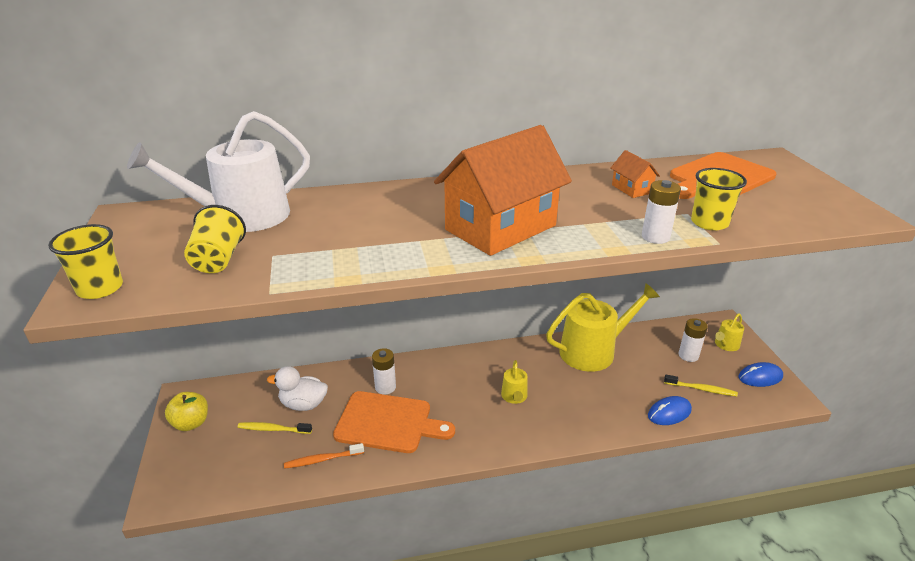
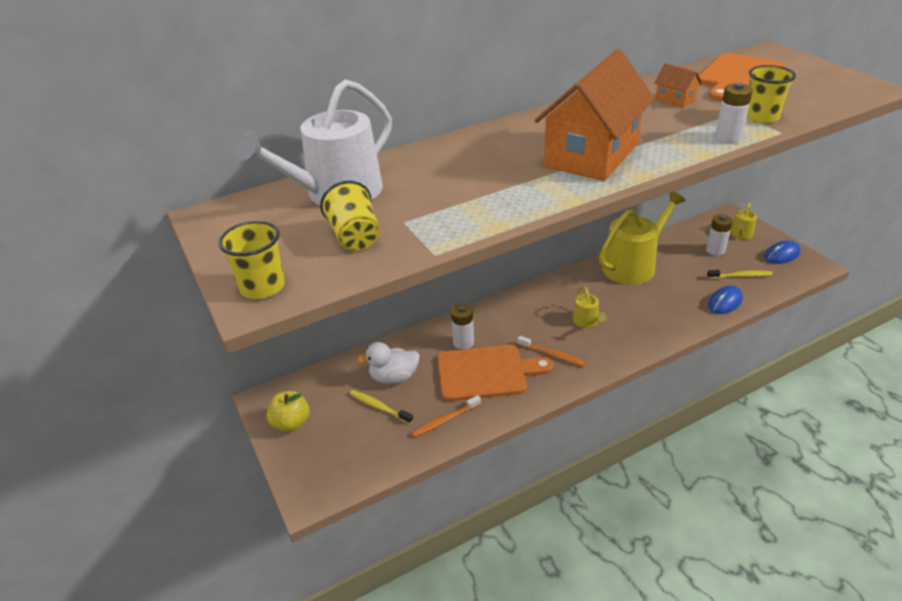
camera: 15 degrees left, 5 degrees up
(273, 429) = (379, 407): yellow toothbrush -> yellow toothbrush turned 45 degrees clockwise
(461, 422) = (552, 355): none -> orange toothbrush

